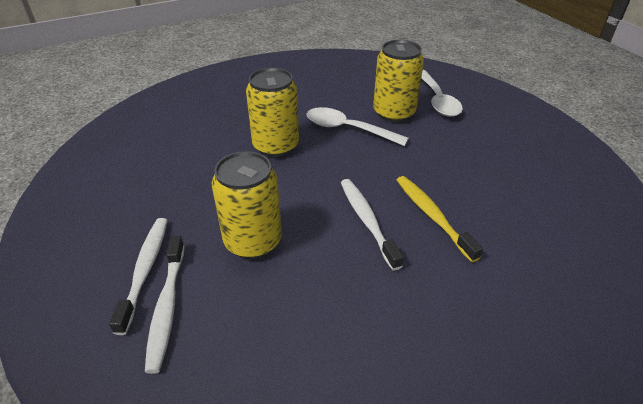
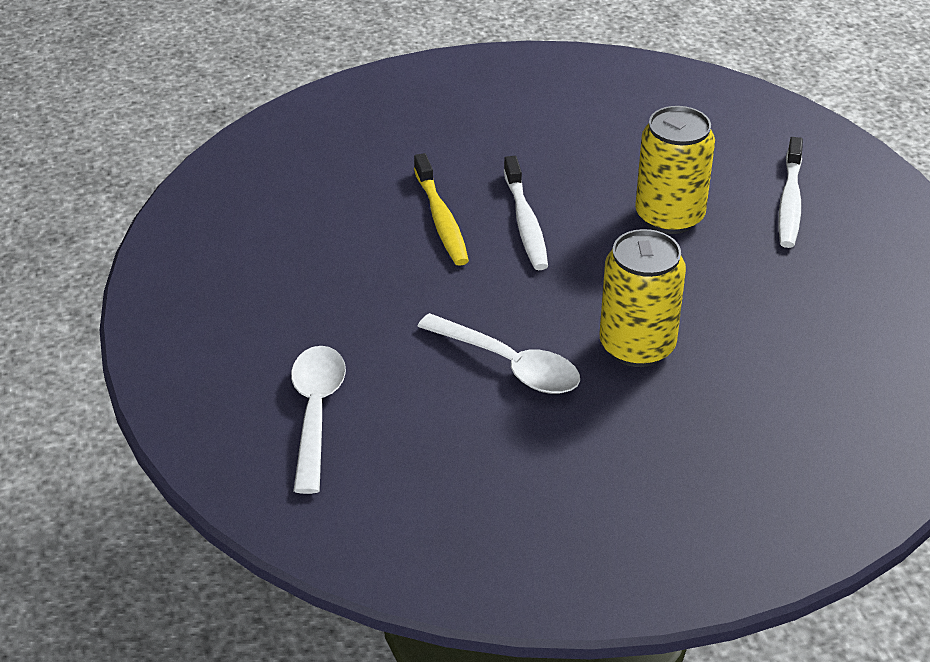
camera: 170 degrees left, 0 degrees up
(167, 306) = (755, 169): white toothbrush -> none
(394, 113) = (414, 391): yellow can -> none

